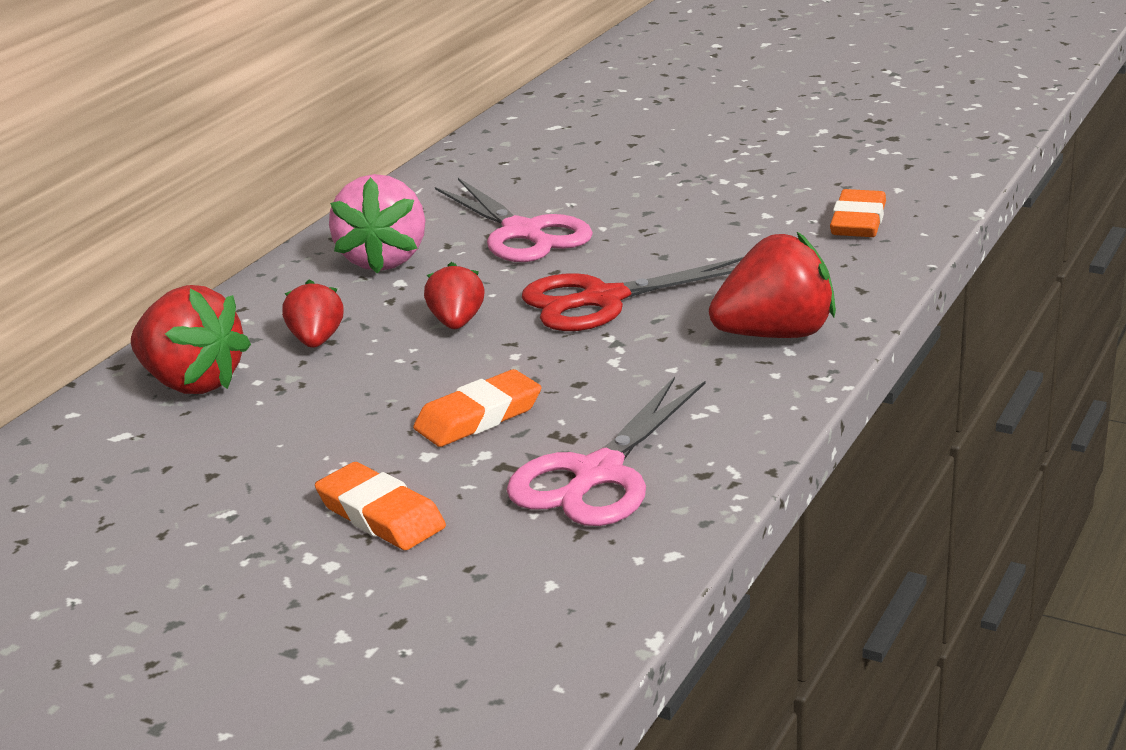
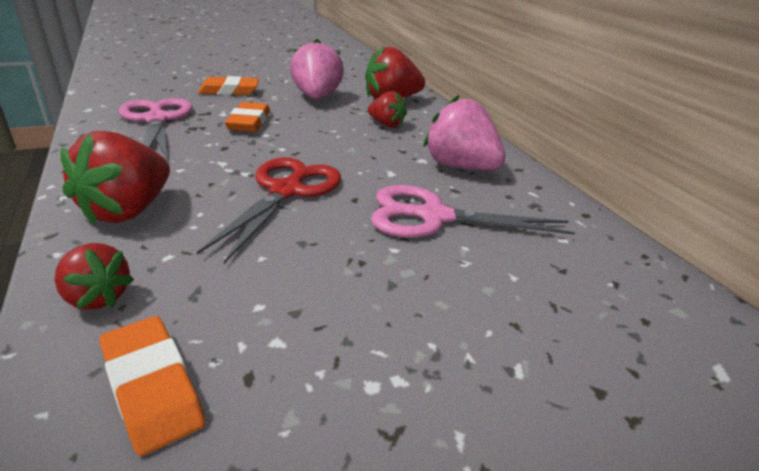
camera: 125 degrees right, 5 degrees up
(281, 435) = (317, 97): none -> pink strawberry
(456, 323) = (343, 151): red strawberry -> red strawberry (97, 297)

